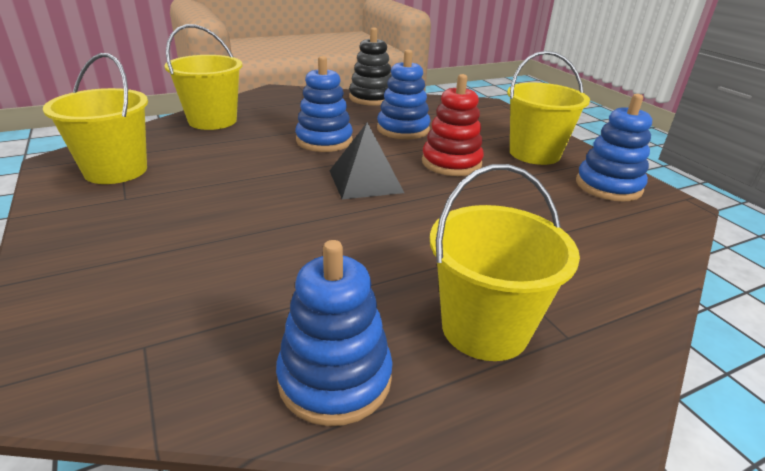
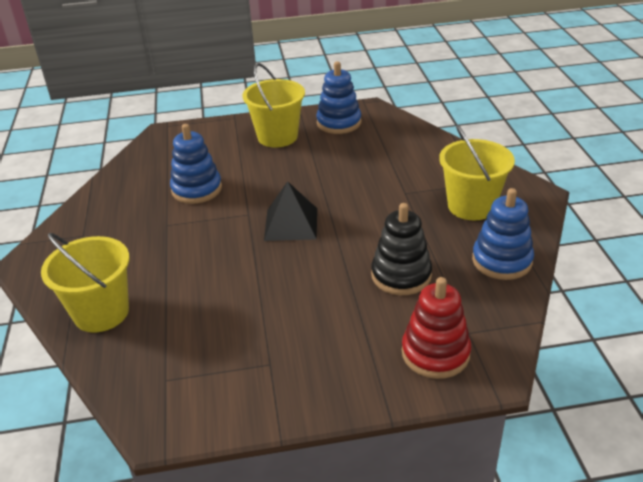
camera: 70 degrees left, 5 degrees up
(116, 170) = (205, 377): yellow bucket -> none
(324, 141) = (199, 238): blue stacking toy -> none
(371, 98) = (102, 196): black stacking toy -> black stacking toy (401, 275)
(451, 163) = (277, 177): red stacking toy -> red stacking toy (435, 353)

